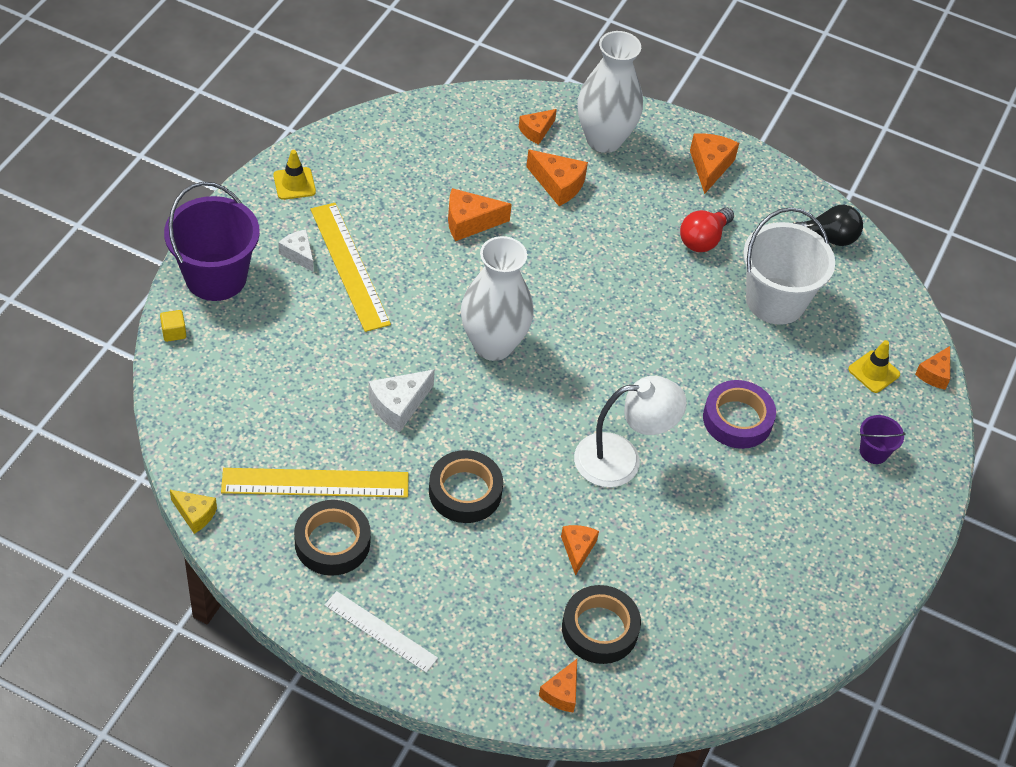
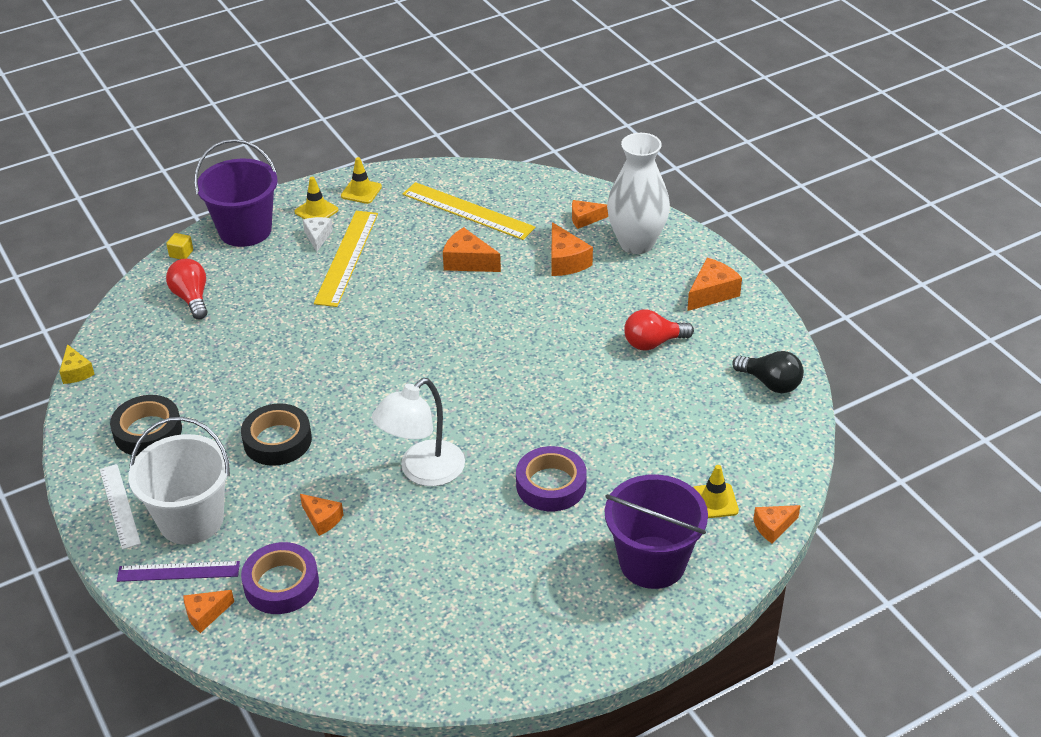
camera: 40 degrees right, 10 degrees down
(235, 378) = (192, 298): none -> red light bulb
(269, 225) = (316, 211): none -> yellow traffic cone
(315, 483) = (177, 387): yellow ruler -> yellow ruler (468, 211)
(398, 406) = (288, 362): white cheese -> none
(493, 345) = (401, 350): white vase -> none
(498, 666) = (178, 571): none -> purple ruler
(577, 549) = (322, 519): orange cheese -> orange cheese turned 90 degrees clockwise
(599, 629) = (281, 584): black tape -> purple tape
(621, 459) = (422, 471): white lamp -> white lamp turned 105 degrees clockwise
(775, 301) = (674, 411): white bucket -> white bucket (191, 519)
(873, 452) = (652, 562): purple bucket -> purple bucket, size x2.17

